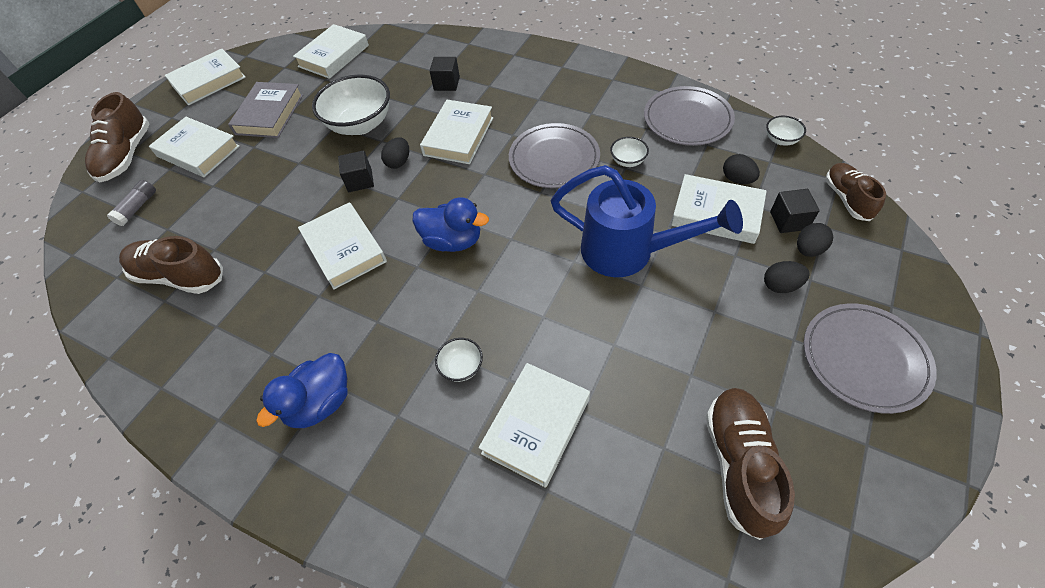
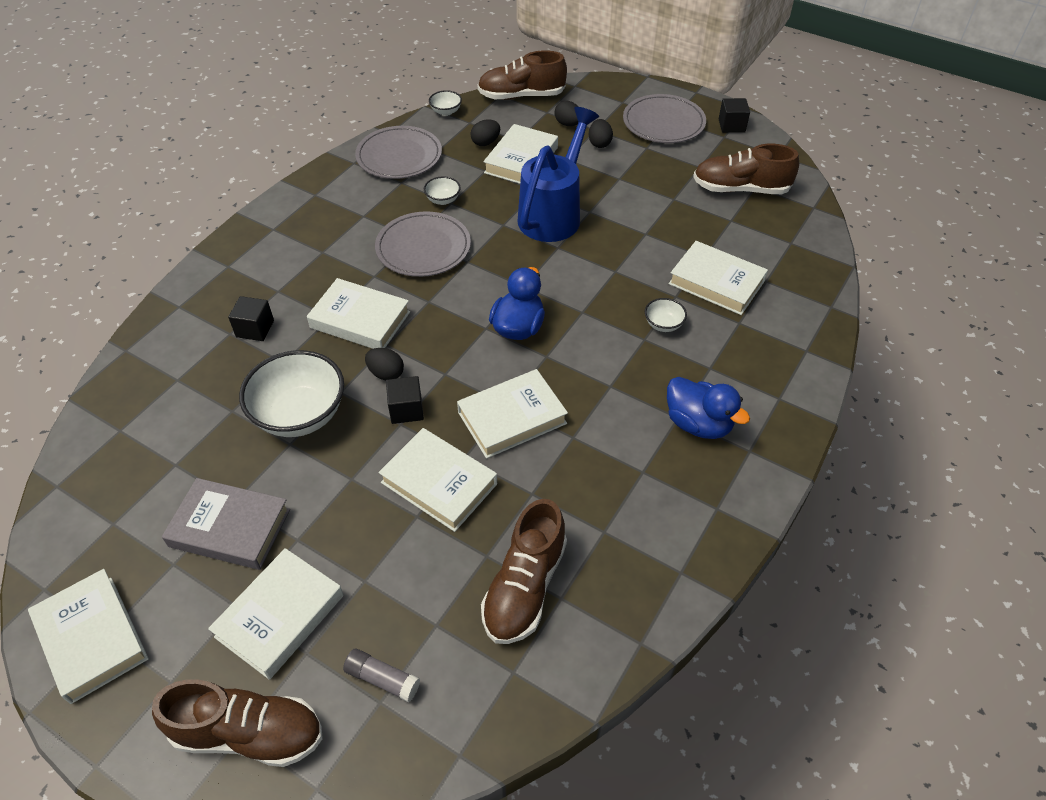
camera: 90 degrees left, 5 degrees down
(333, 56) = (121, 457): white book -> white book (439, 483)
(789, 220) = (537, 127): black cube -> black cube (731, 125)
(847, 199) = (521, 96): brown shoe -> brown shoe, size x1.51

